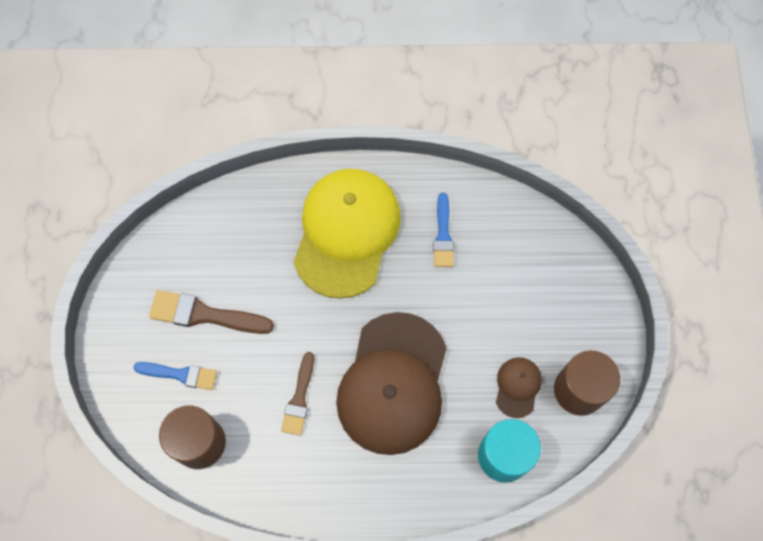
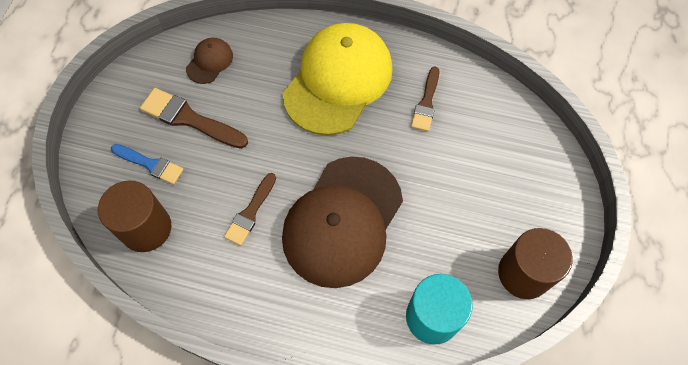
camera: 15 degrees right, 5 degrees down
(443, 235) = (426, 103): blue brush -> brown brush
(517, 387) = (463, 255): brown cap -> brown cap (209, 62)

